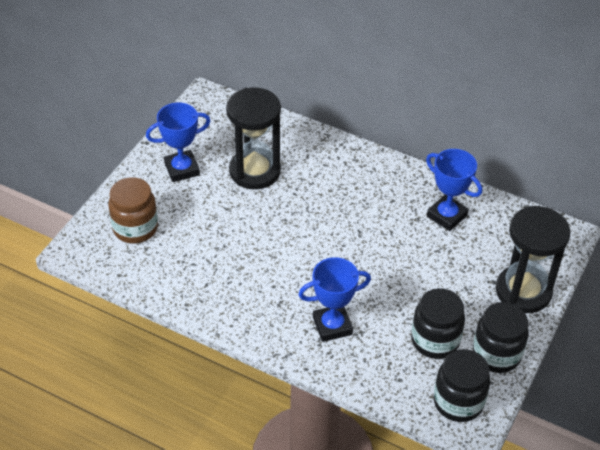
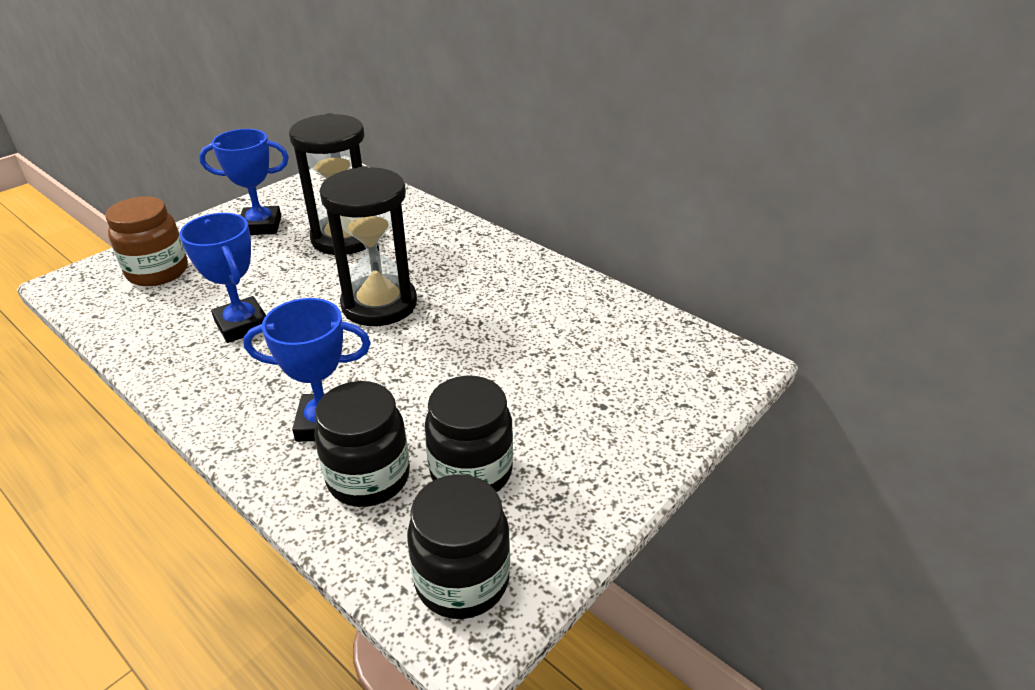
camera: 15 degrees right, 10 degrees down
(447, 216) = (567, 316): blue trophy -> blue trophy (242, 325)
(496, 354) = (564, 512): black jar -> black jar (368, 478)
(523, 291) = (645, 426): black hourglass -> black hourglass (379, 304)

